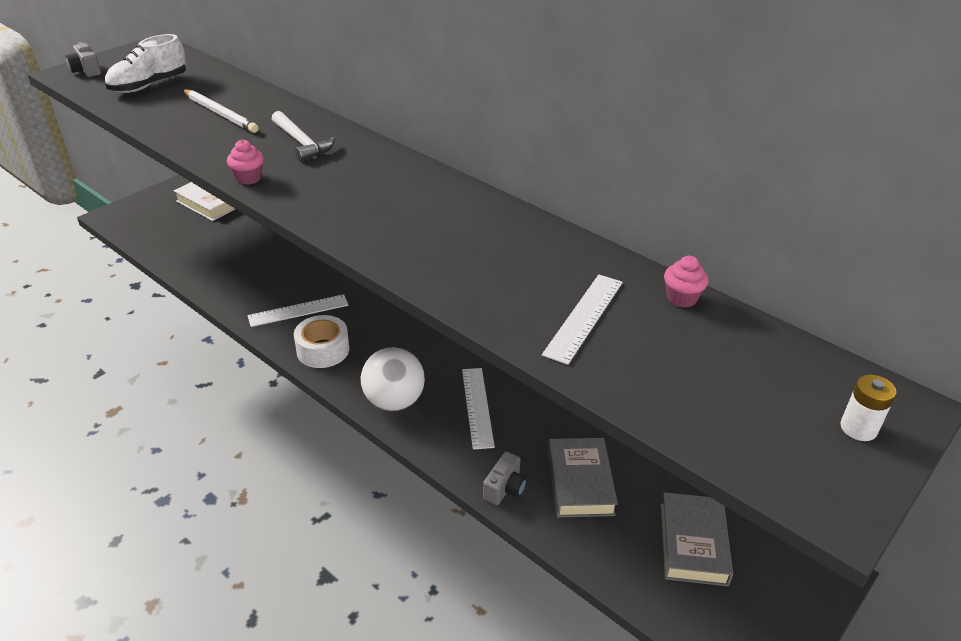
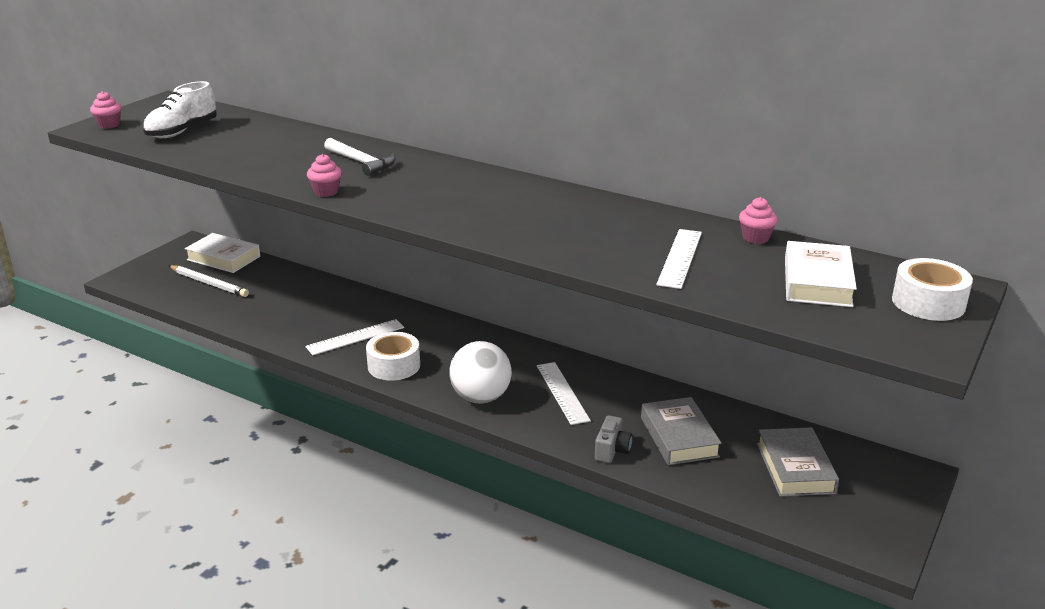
camera: 10 degrees left, 10 degrees down
(86, 71) = (109, 125): grey camera -> pink cupcake
(220, 113) = (268, 147): white pencil -> white pencil (209, 283)
(732, 375) = (817, 281): none -> white book
(858, 428) = (928, 303): white battery -> white tape

